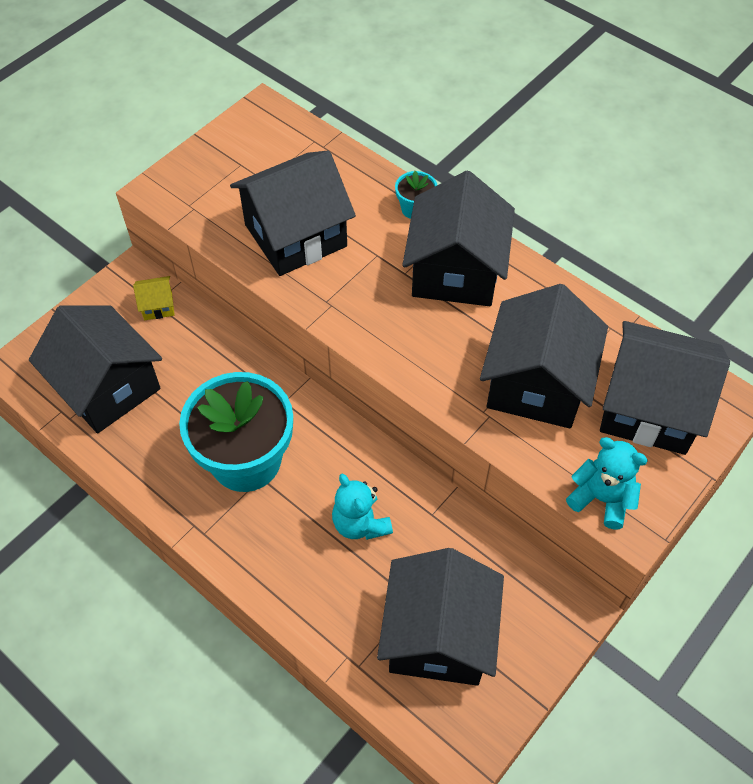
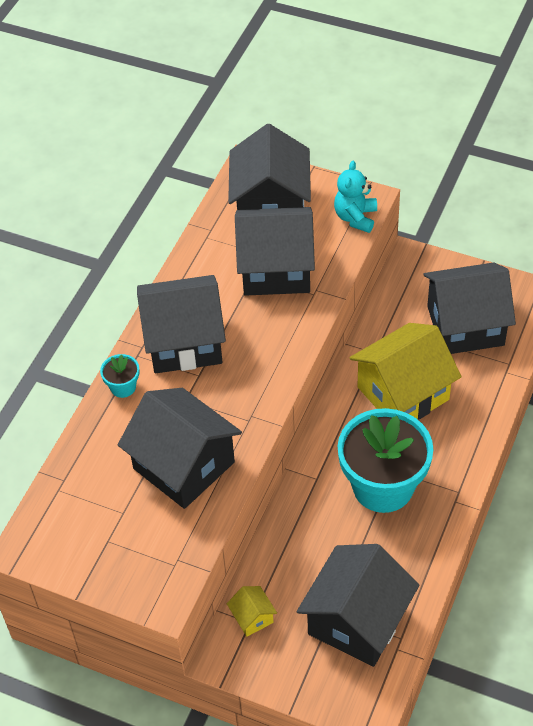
camera: 105 degrees left, 5 degrees down
(360, 523) = (403, 393): turquoise teddy bear -> yellow house

